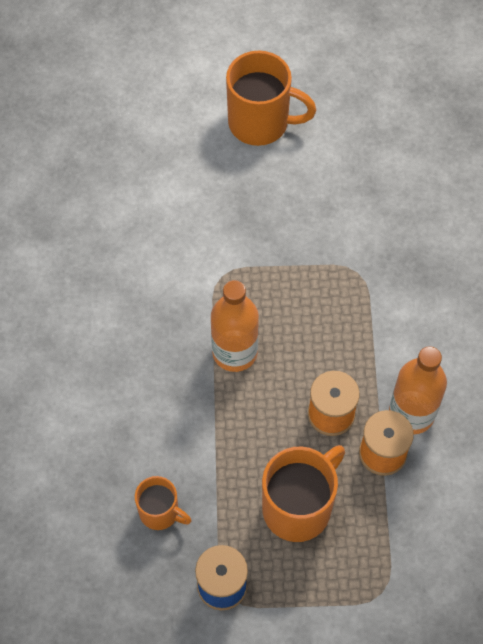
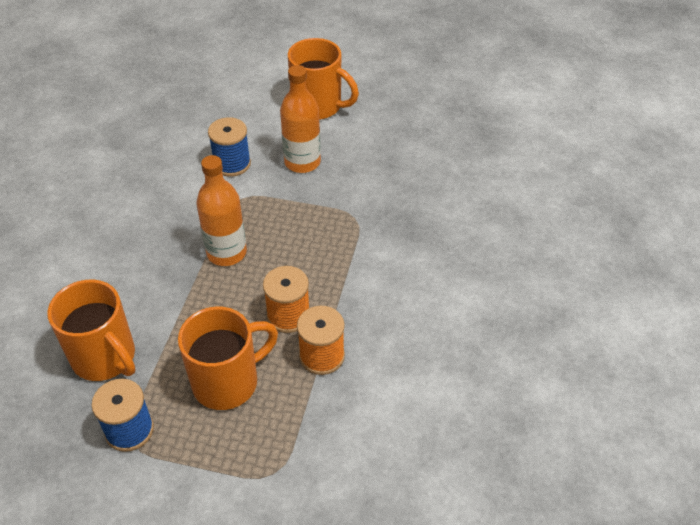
camera: 15 degrees right, 15 degrees down
(160, 512) = (105, 358): orange mug -> orange mug, size x1.74
(192, 230) = (232, 164): none -> blue spool
(411, 414) = (360, 331): orange bottle -> orange bottle (302, 162)

